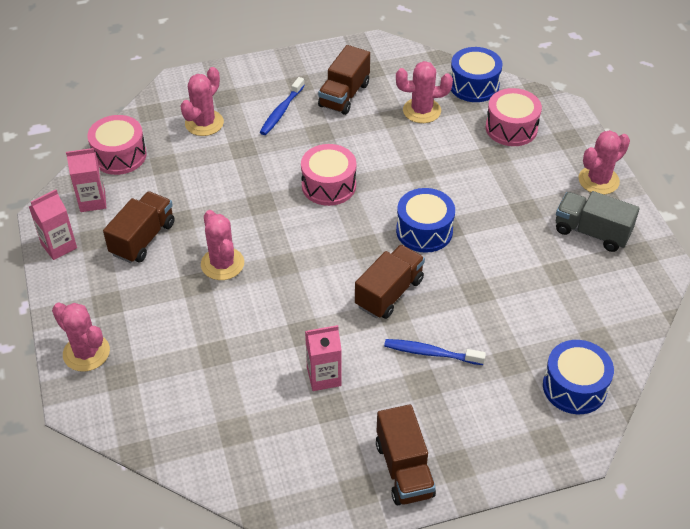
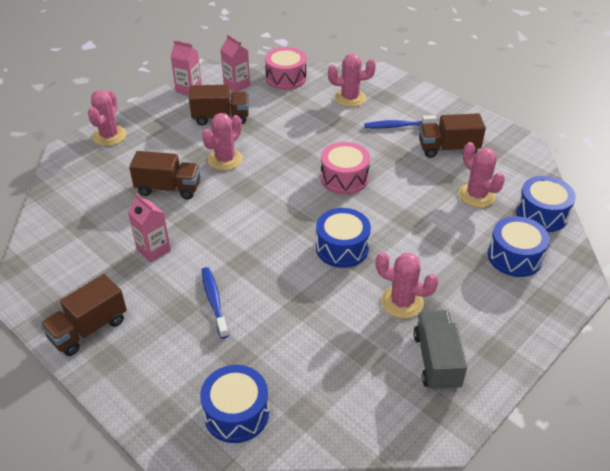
camera: 60 degrees right, 5 degrees down
(389, 293) = (260, 253): brown truck -> brown truck (168, 188)
(511, 128) = (514, 257): pink drum -> blue drum
(598, 180) = (509, 342): pink cactus -> pink cactus (402, 302)

